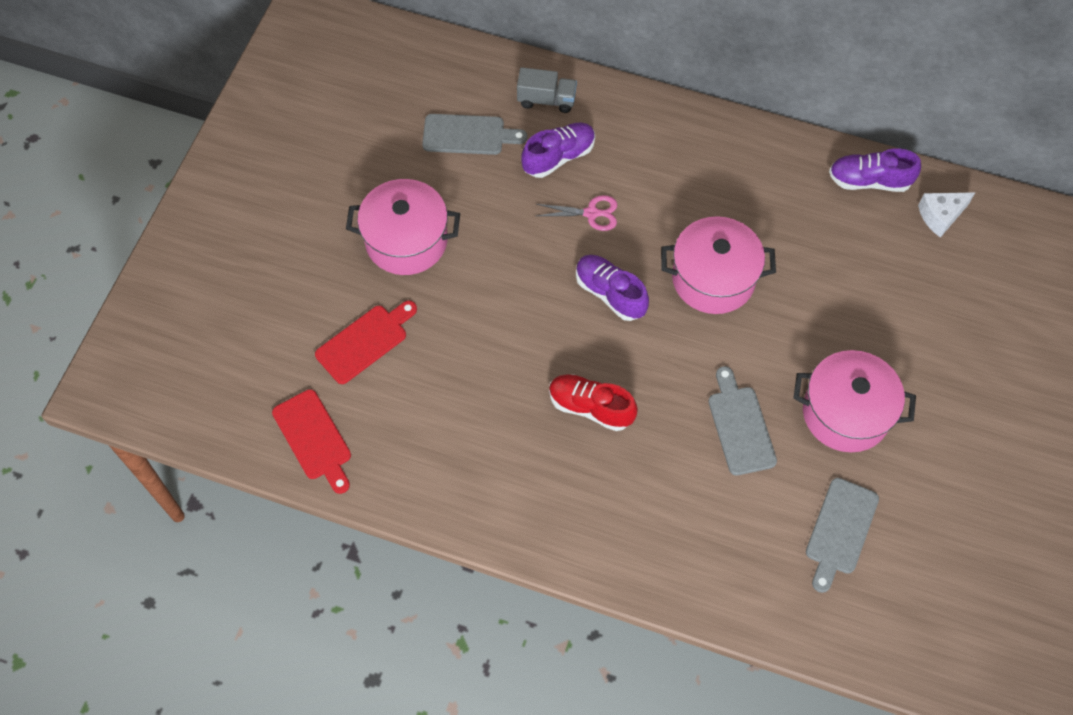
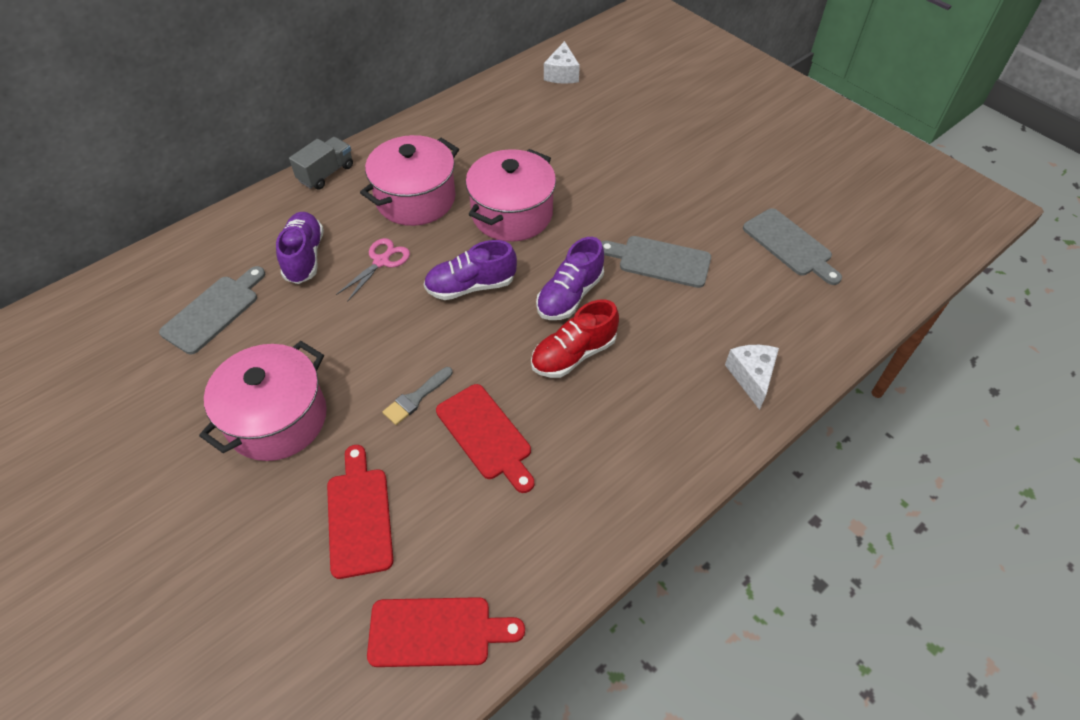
camera: 60 degrees left, 10 degrees down
(477, 385) = (486, 435): none -> red cutting board
(479, 319) = (416, 398): none -> grey brush
(546, 100) = (239, 238): grey truck -> grey truck (326, 173)
(655, 556) = (751, 377): none -> white cheese
(845, 413) = (688, 195): pink pot -> pink pot (415, 199)
(869, 181) = (502, 93): purple shoe -> purple shoe (570, 296)

